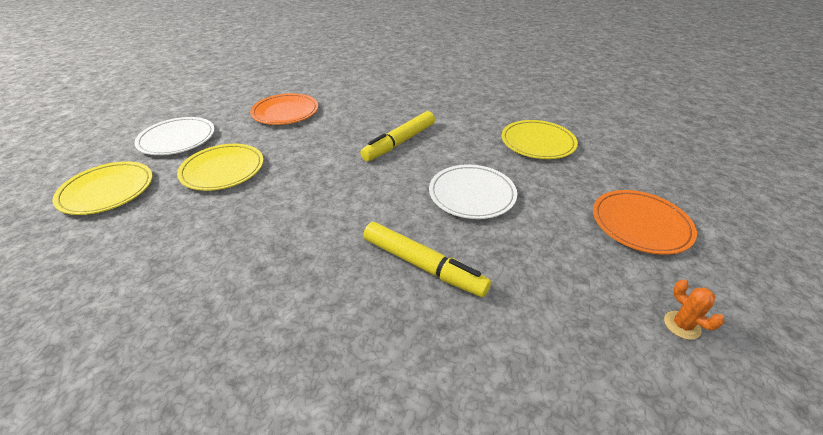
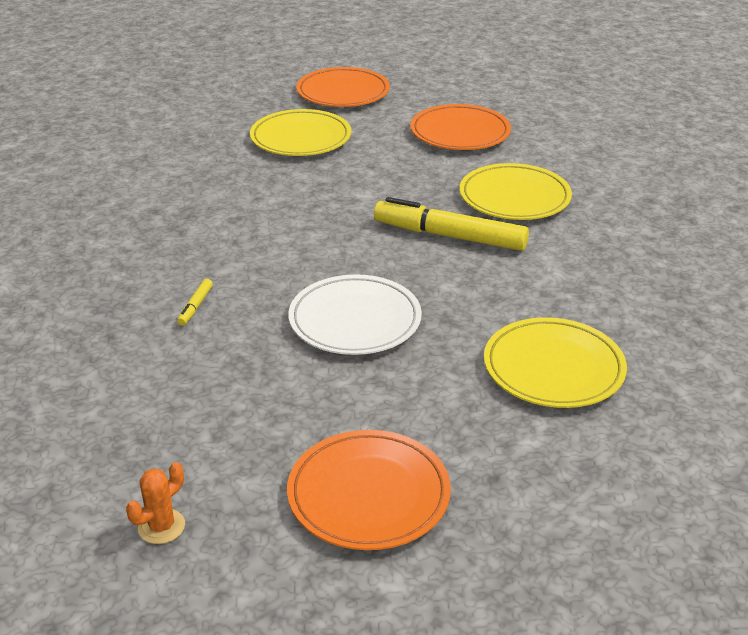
camera: 70 degrees right, 5 degrees down
(107, 191) = (230, 96): yellow plate -> yellow plate (514, 197)
(177, 139) = (343, 92): white plate -> orange plate
(423, 265) = (195, 306): yellow marker -> yellow marker, size x0.41

